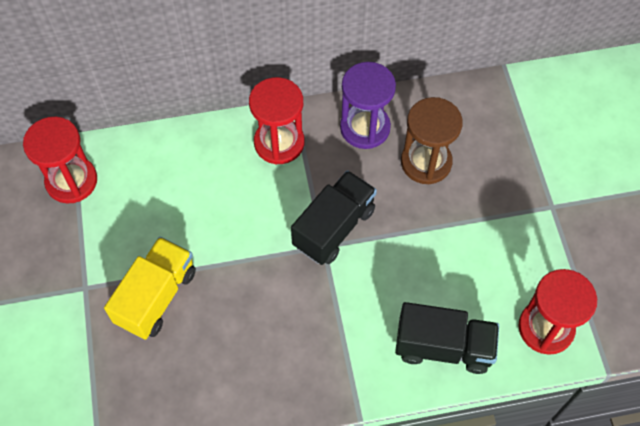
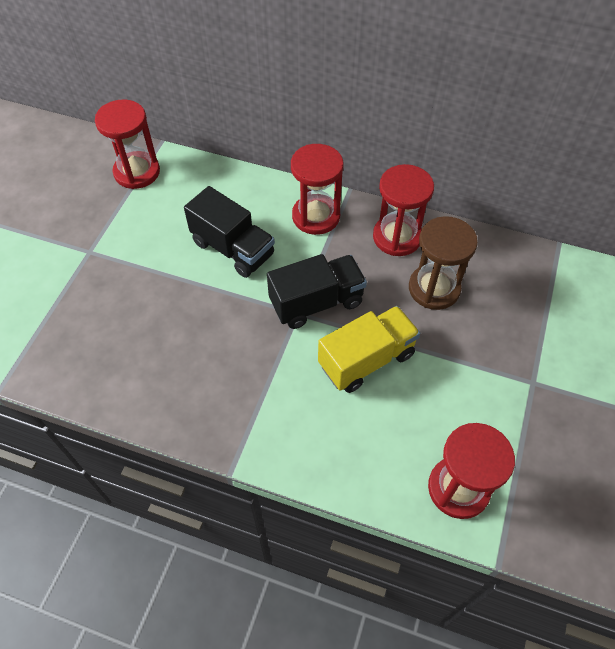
camera: 30 degrees right, 5 degrees down
(156, 297) = (136, 285): yellow truck -> yellow truck (366, 359)
(365, 128) = (397, 237): purple hourglass -> red hourglass
(443, 347) = (347, 452): black truck -> black truck (233, 249)

